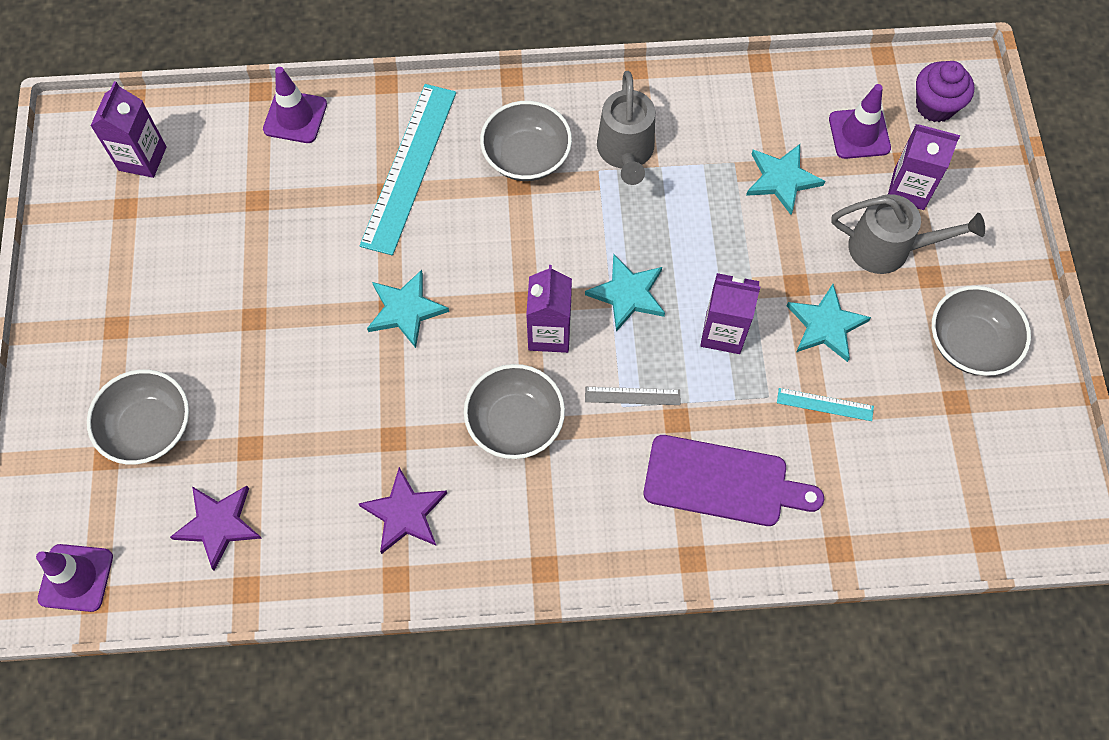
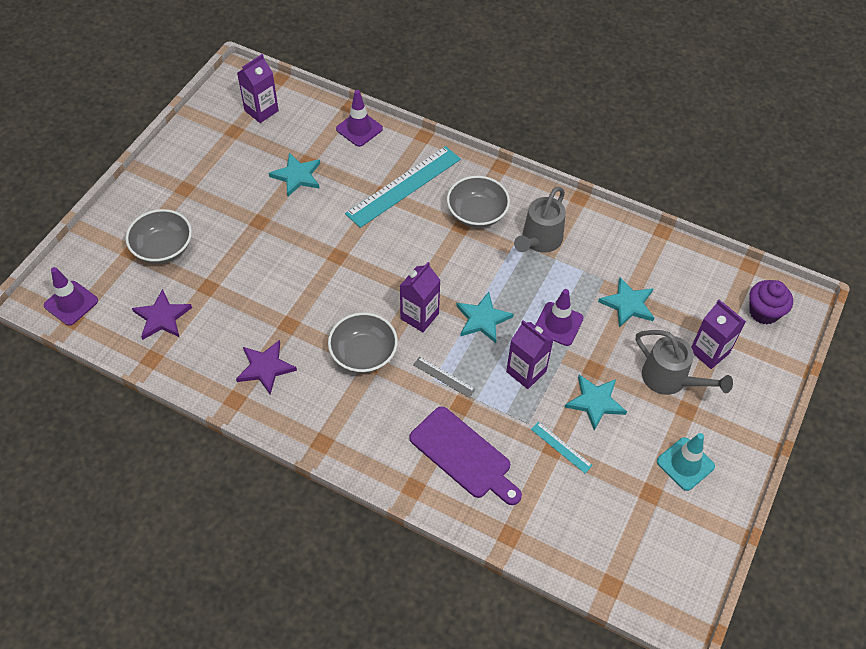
camera: 30 degrees right, 10 degrees down
(405, 310) = (346, 260): turquoise star -> turquoise star (297, 176)
(859, 133) = (699, 303): purple traffic cone -> purple traffic cone (558, 324)
(970, 343) = (685, 464): grey bowl -> turquoise traffic cone

